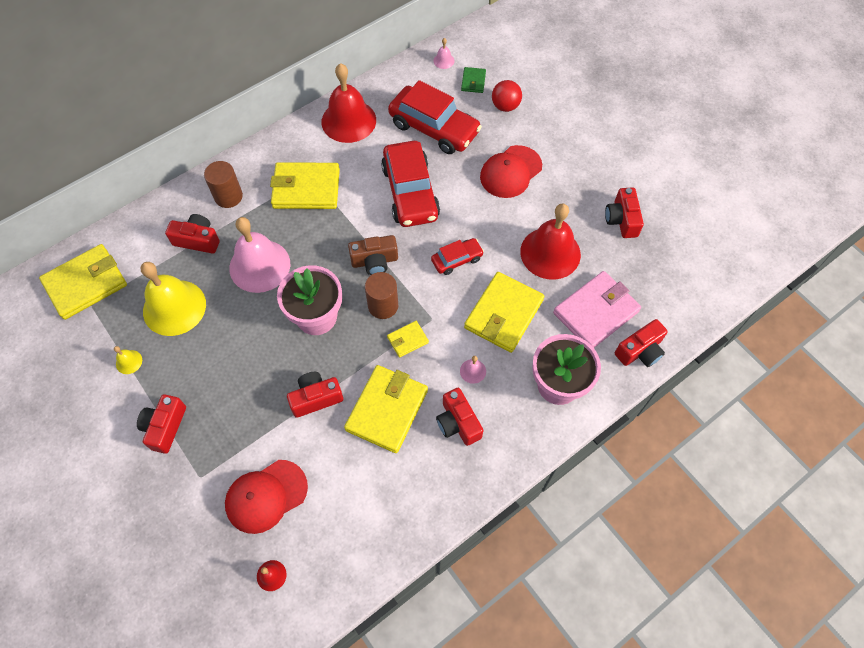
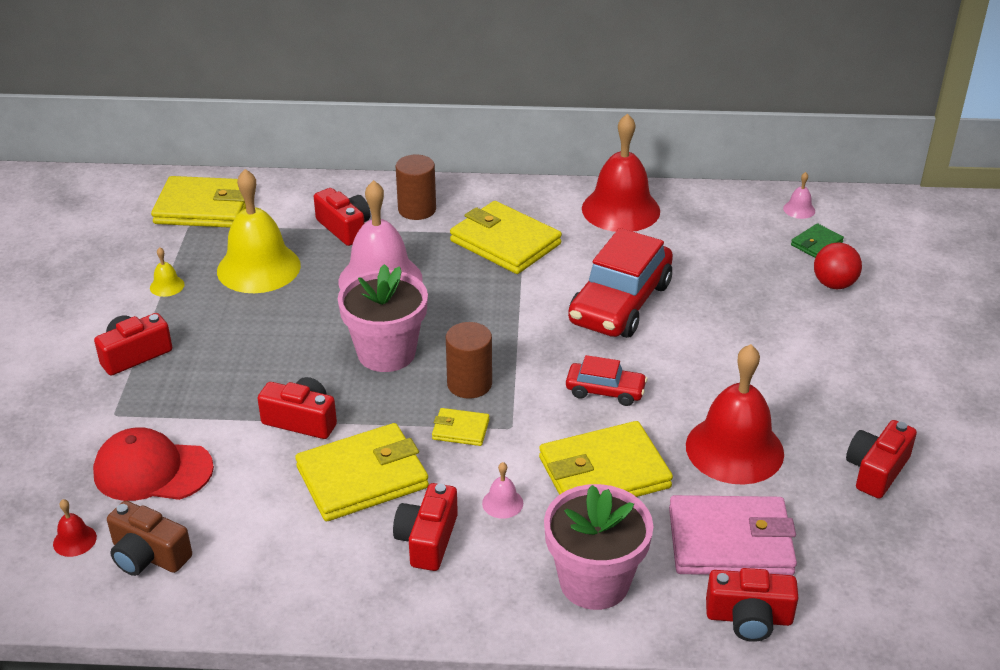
camera: 40 degrees right, 25 degrees down
(374, 261) = (506, 341): brown camera -> brown camera (148, 555)
(434, 128) = (716, 262): red car -> none
(510, 172) = (770, 347): red cap -> none

